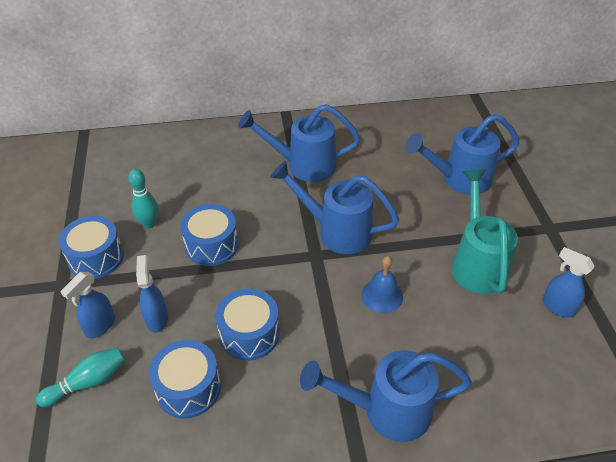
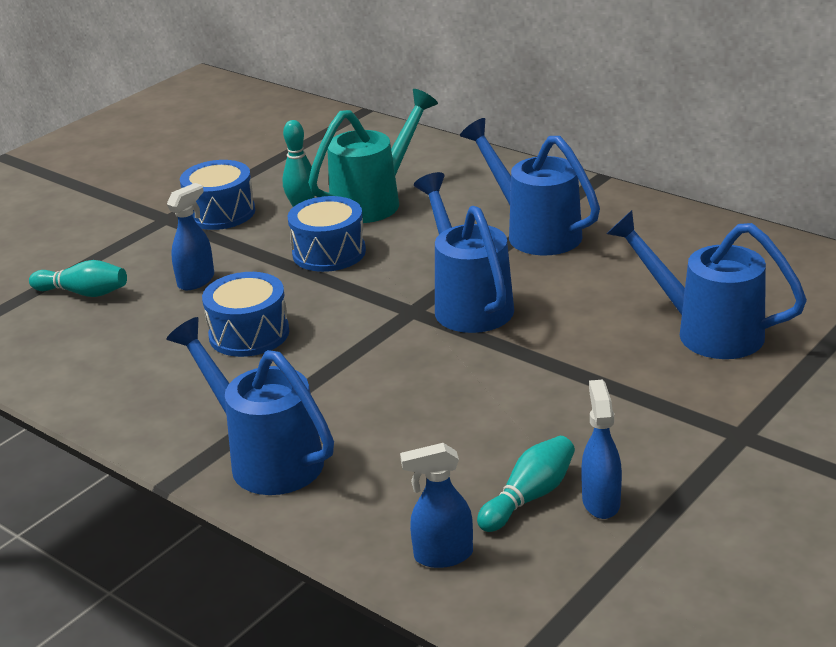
camera: 50 degrees right, 15 degrees down
(100, 326) = (148, 262): blue spray bottle -> blue spray bottle (442, 556)
(188, 388) = (143, 340): blue drum -> none
(382, 295) = (419, 377): blue bell -> none
(476, 263) = (577, 411): turquoise watering can -> turquoise watering can (374, 201)
(530, 328) = (529, 497): none -> turquoise bowling pin

